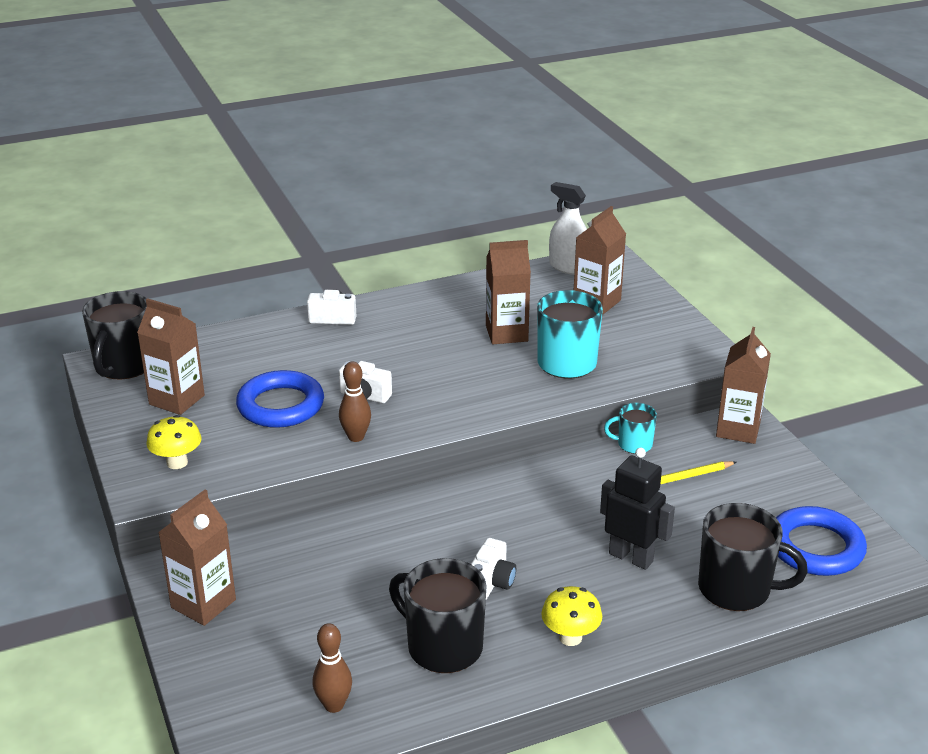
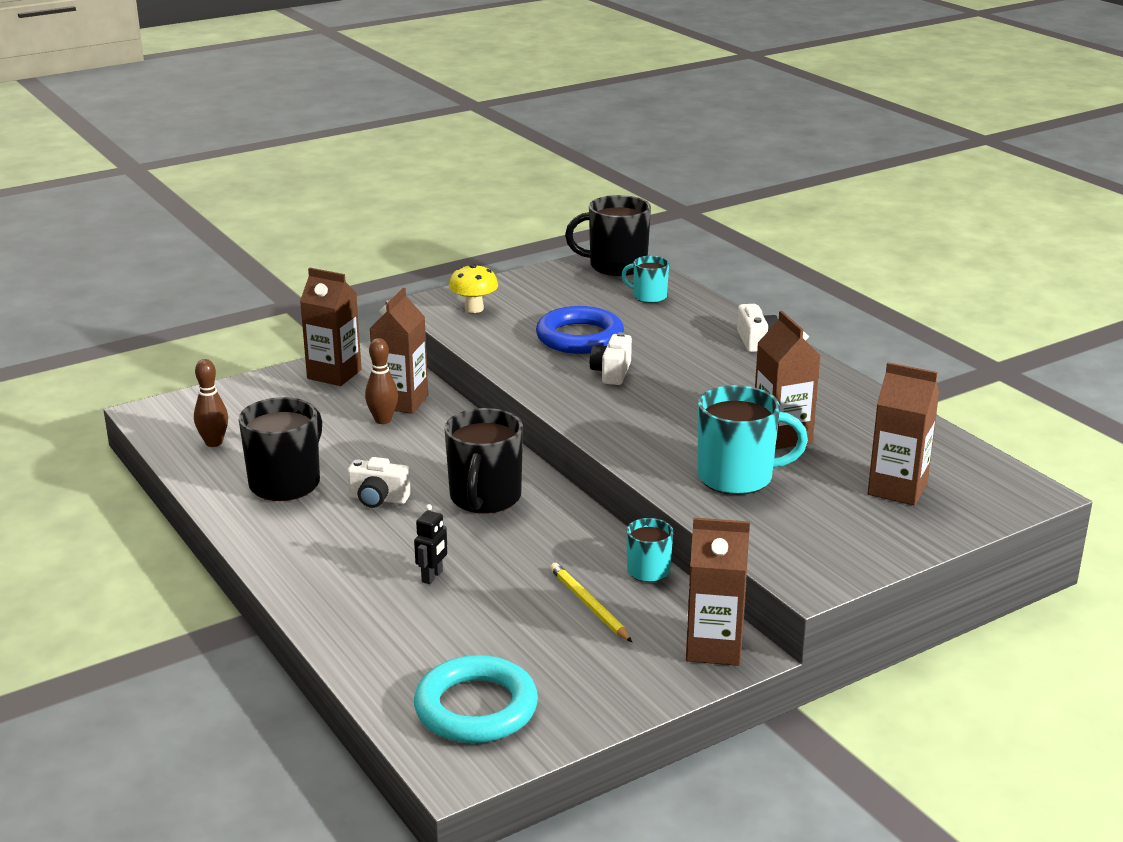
camera: 80 degrees right, 5 degrees down
(177, 400) = (570, 294): brown carton -> brown carton (401, 402)
(209, 357) = (649, 296): none -> turquoise mug
(356, 437) = (539, 377): brown bowling pin -> brown bowling pin (383, 420)
(568, 267) = (978, 464): white spray bottle -> none
(570, 637) = (302, 547): yellow mushroom -> none
(631, 557) = (432, 576): black robot -> black robot, size x0.55
(736, 589) = (388, 647): black mug -> black mug (485, 498)
(815, 547) = (476, 708): blue ring -> turquoise ring

